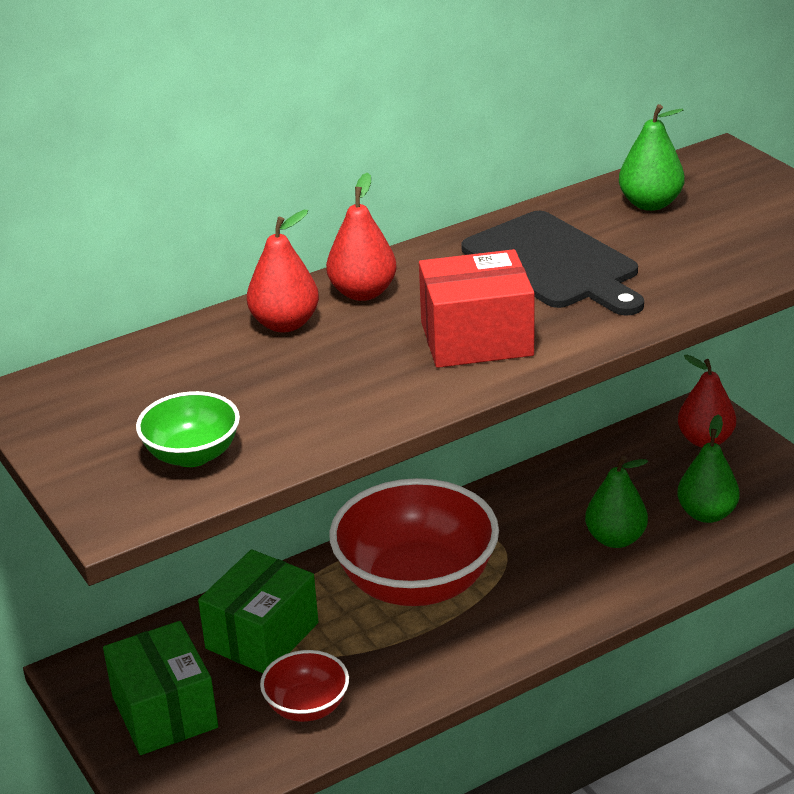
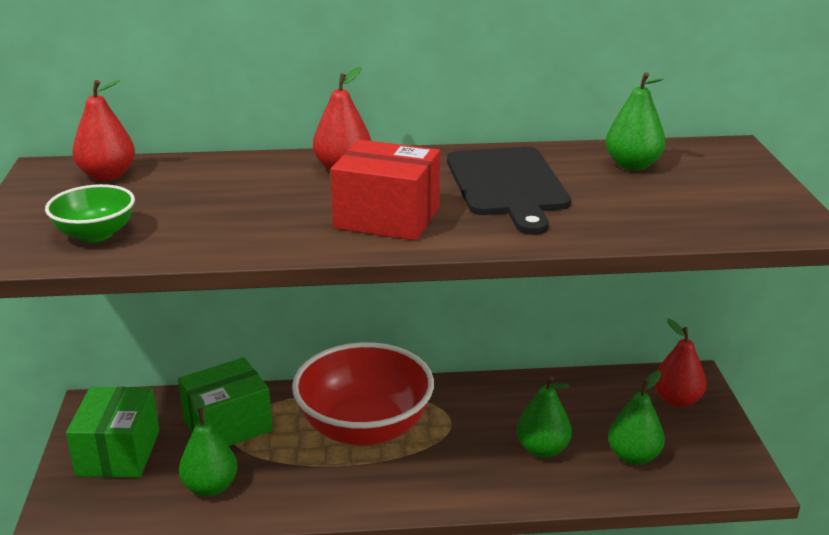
camera: 25 degrees right, 5 degrees down
(285, 324) = (265, 173): red pear -> red pear (107, 175)
(307, 707) = (210, 487): red bowl -> green pear

